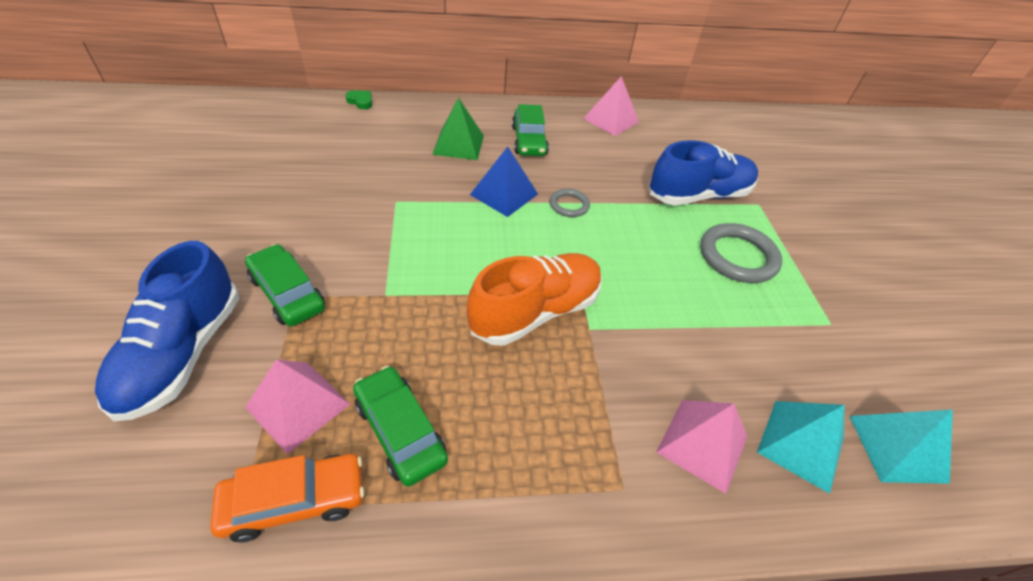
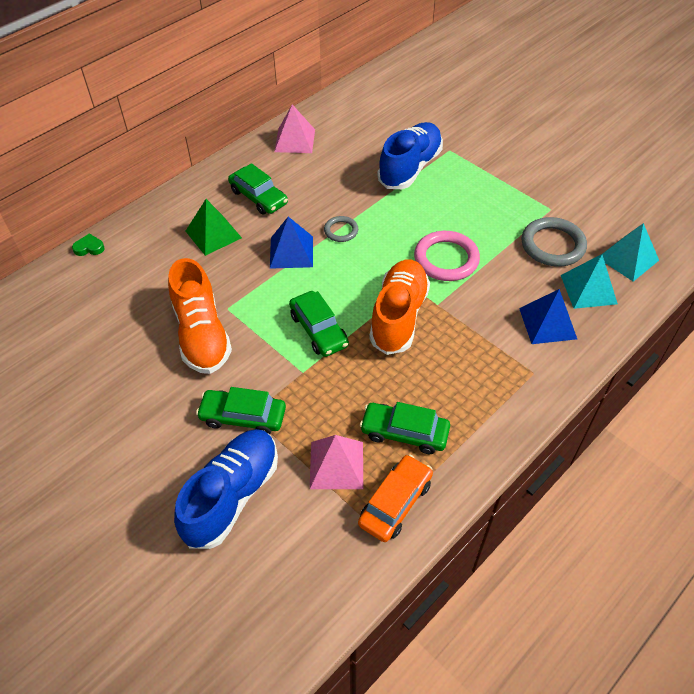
camera: 35 degrees left, 5 degrees up
(183, 353) = (232, 495): blue shoe -> blue shoe turned 120 degrees counterclockwise
(350, 206) = (202, 334): none -> orange shoe
(446, 270) = (319, 330): none -> green car
(648, 293) = (446, 259): none -> pink ring
(702, 444) = (547, 323): pink pyramid -> blue pyramid
(737, 257) = (470, 198): grey ring -> grey ring (552, 245)

